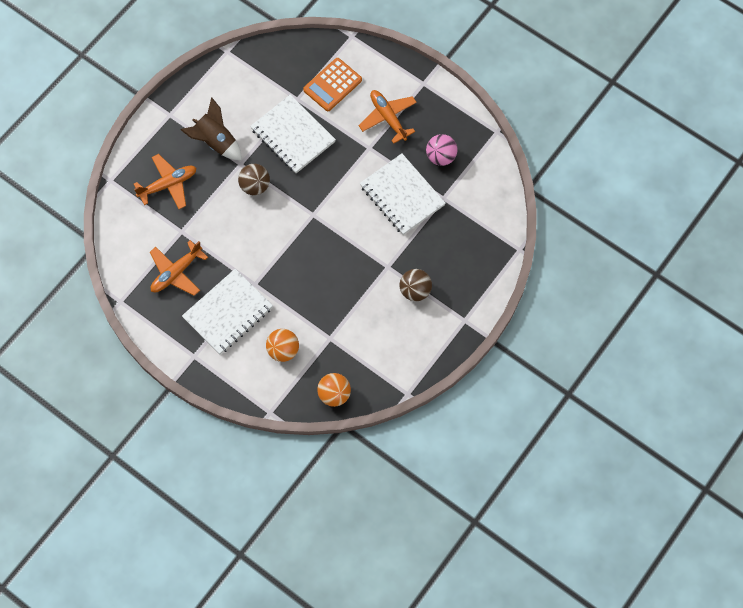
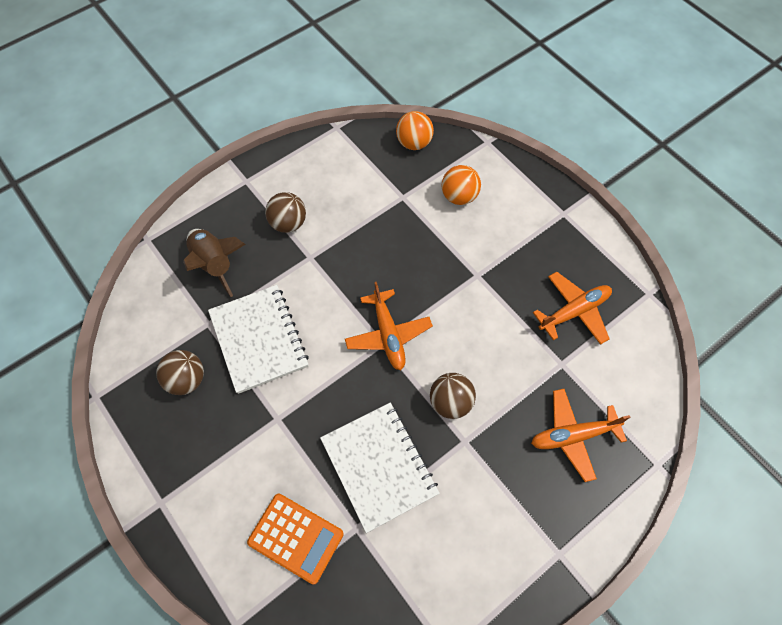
camera: 165 degrees left, 5 degrees down
(215, 142) = (495, 486): brown rocket -> brown rocket (214, 264)
(228, 313) = (516, 250): white notebook -> none
(332, 85) = (296, 538): orange calculator -> orange calculator turned 60 degrees clockwise
(388, 118) = (234, 458): orange plane -> orange plane (388, 335)
(441, 157) = (186, 380): pink ball -> brown ball

